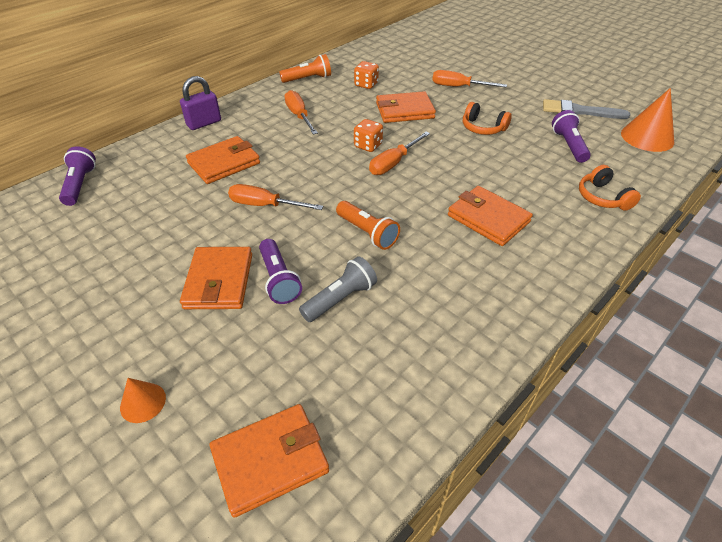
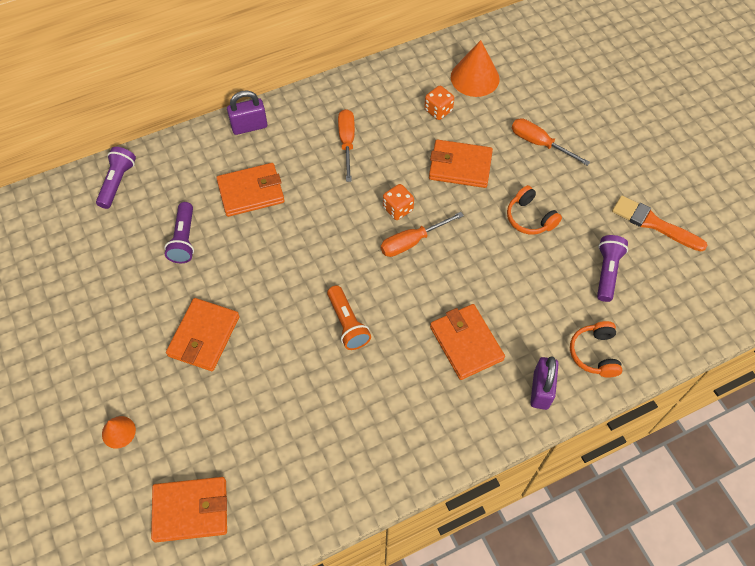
camera: 20 degrees right, 15 degrees up
(265, 205) = (270, 260): orange screwdriver -> none
(279, 280) = (252, 351): purple flashlight -> purple flashlight (184, 239)
(308, 79) = (379, 83): orange flashlight -> none
(340, 299) = (294, 388): grey flashlight -> none
(579, 111) = (654, 223): grey brush -> orange brush
(579, 234) = (541, 390): none -> purple padlock
(647, 137) = (703, 286): orange cone -> orange cone (475, 78)

